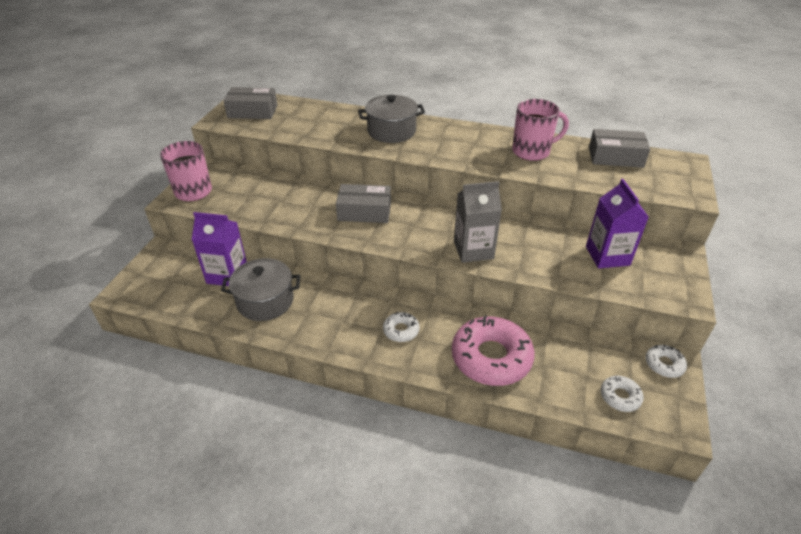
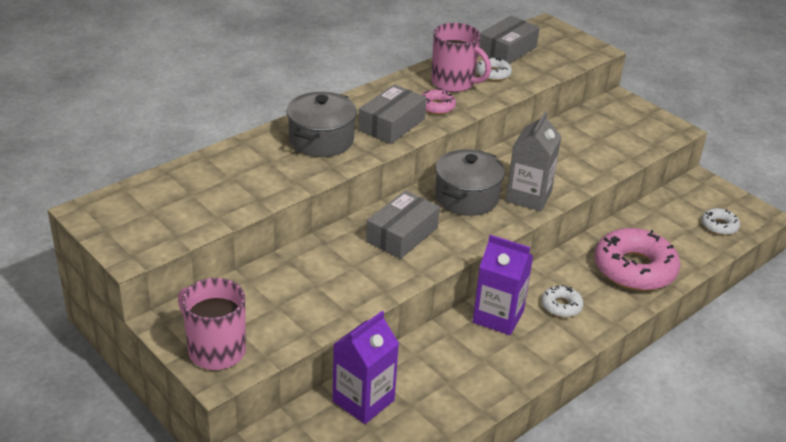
camera: 60 degrees left, 5 degrees down
(252, 111) = (143, 217): grey box -> grey box (392, 124)
(265, 301) = (439, 384): grey pot -> grey pot (466, 197)
(490, 156) = (436, 106): none -> pink donut
(532, 151) = (454, 83): pink mug -> pink mug turned 105 degrees clockwise
(607, 256) = (597, 134): purple carton -> purple carton (498, 317)
(664, 364) = (701, 188): white donut -> white donut (493, 74)

